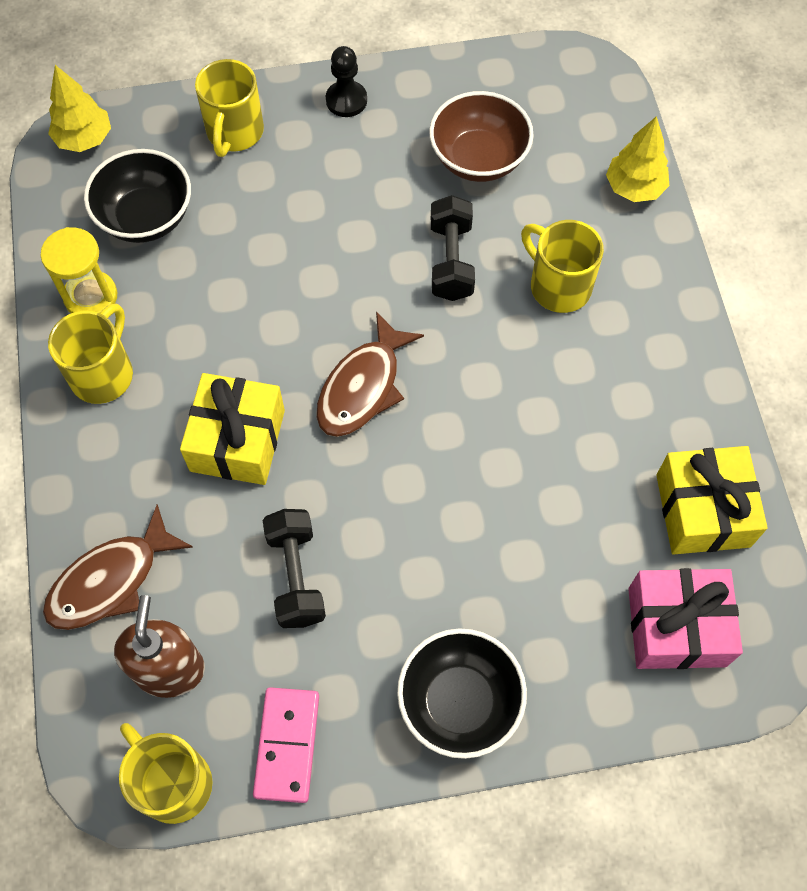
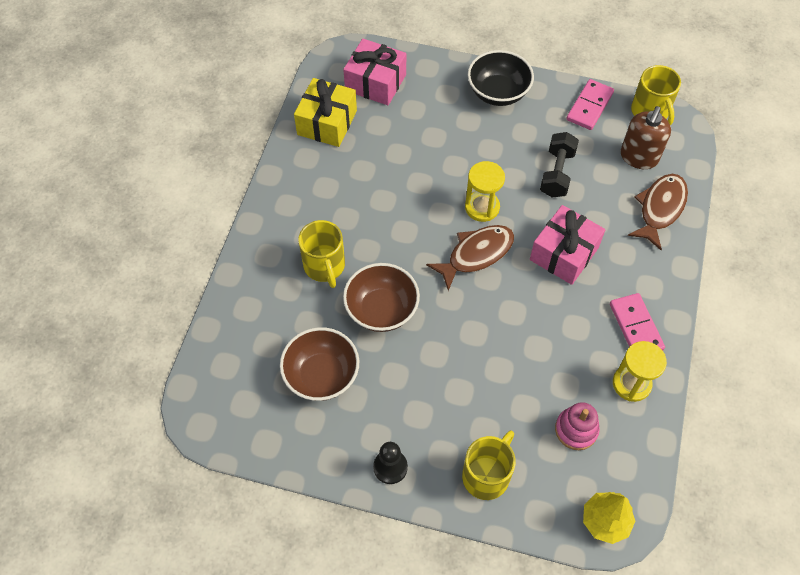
camera: 155 degrees left, 5 degrees down
(103, 374) = (636, 327): yellow mug -> pink domino
(110, 580) = (660, 209): brown fish -> brown fish turned 45 degrees counterclockwise
(146, 217) = (576, 430): black bowl -> pink stacking toy
(237, 440) = (564, 254): yellow gift -> pink gift
(388, 464) = (482, 207): none -> yellow hourglass
(451, 261) = (381, 310): black dumbbell -> brown bowl
(634, 188) = (233, 310): yellow tree -> none

